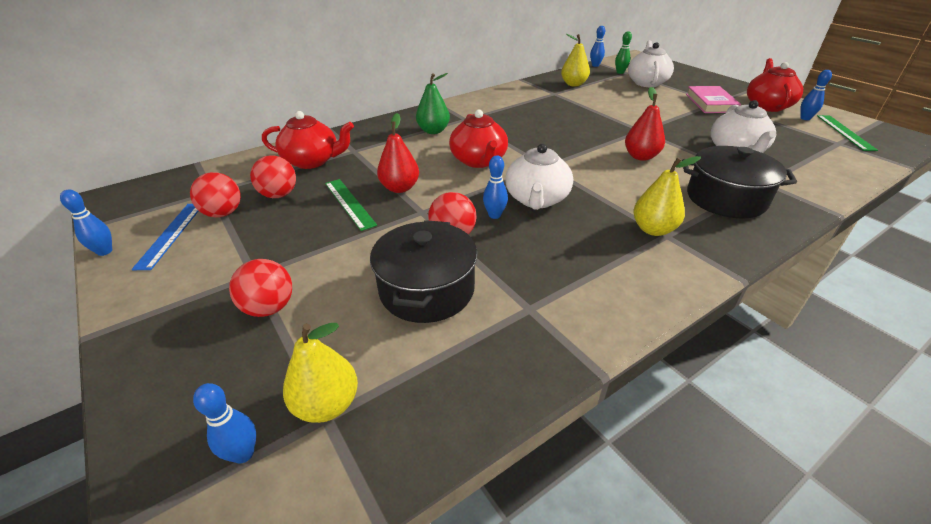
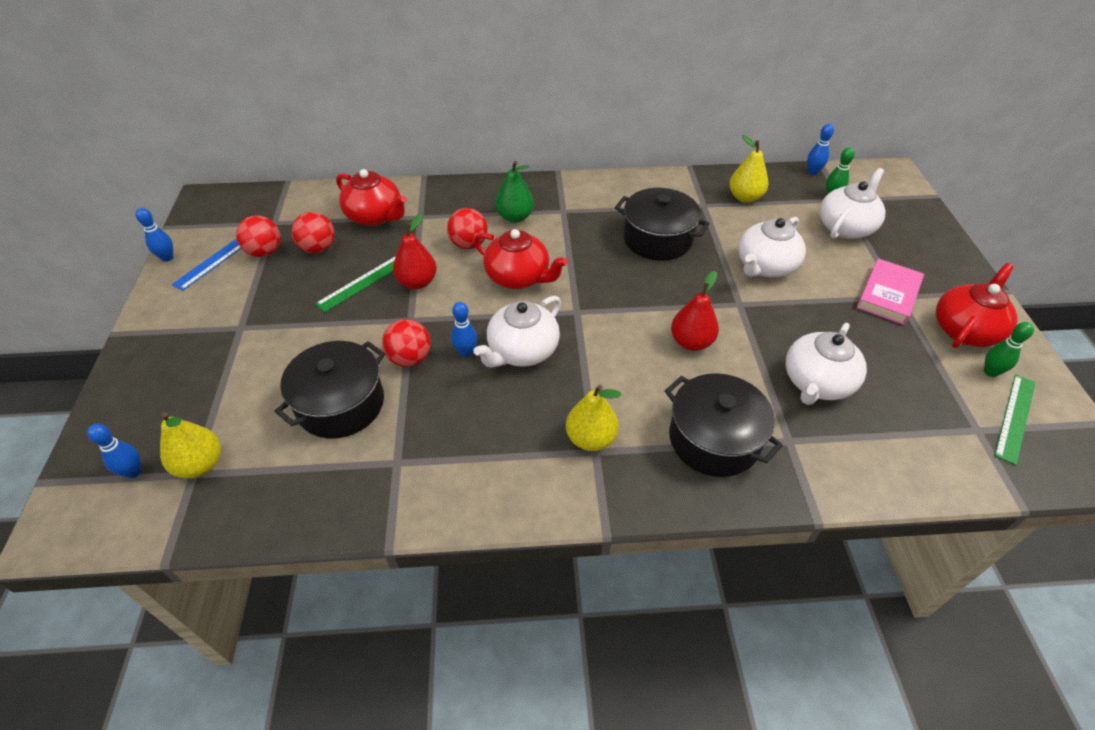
camera: 30 degrees right, 10 degrees up
(269, 308) = (227, 365): red ball -> red ball (469, 244)
(349, 203) = (363, 282): green ruler -> green ruler turned 45 degrees clockwise
(479, 161) = (518, 277): red teapot -> red teapot turned 75 degrees counterclockwise
(548, 115) = (657, 239): none -> black pot
(630, 110) = (765, 266): none -> white teapot
(805, 118) = (990, 372): blue bowling pin -> green bowling pin

